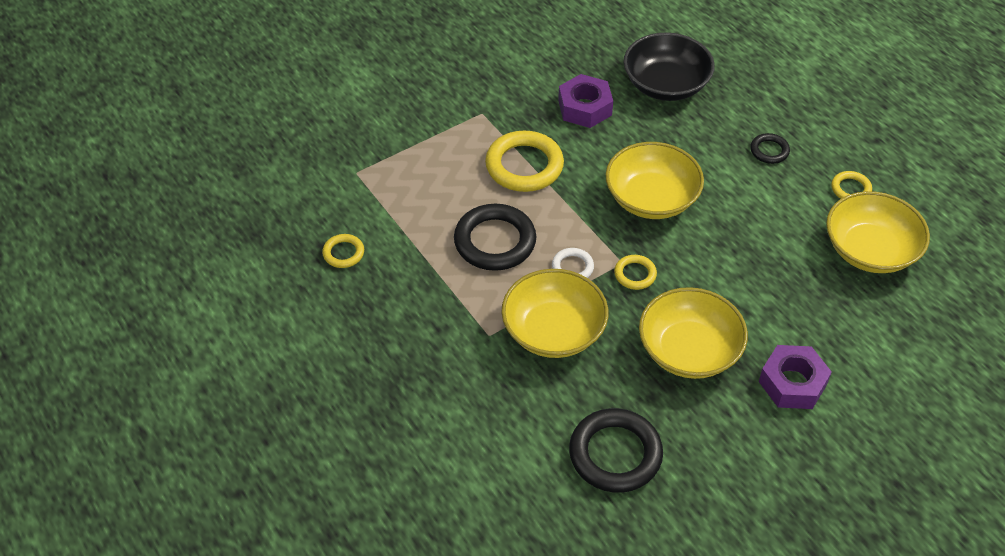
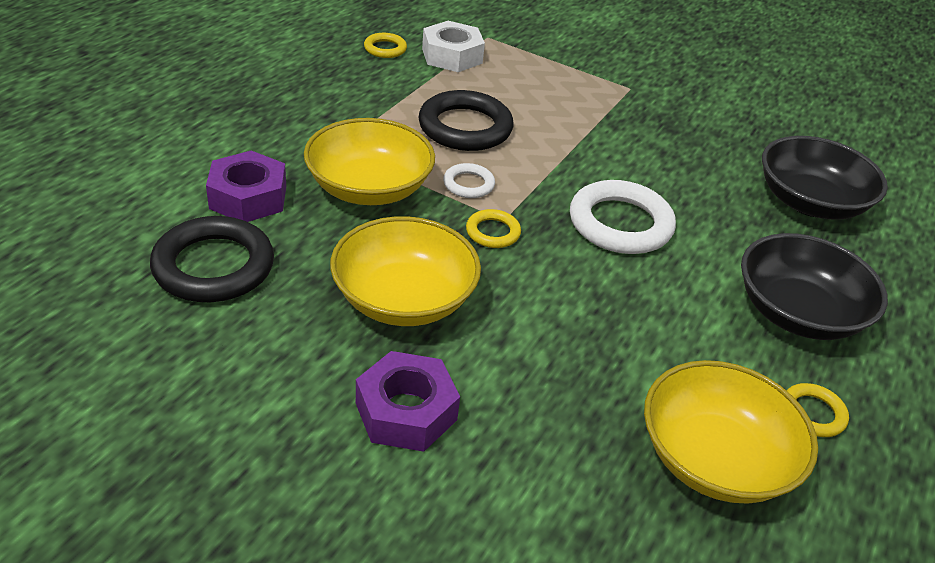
camera: 60 degrees right, 10 degrees down
(378, 210) = (452, 56): none -> white nut
(524, 166) = (584, 126): yellow ring -> none
(584, 108) = (708, 150): purple nut -> purple nut (248, 197)
(651, 198) = (620, 224): yellow bowl -> white ring
(769, 151) = (798, 313): black ring -> black bowl

